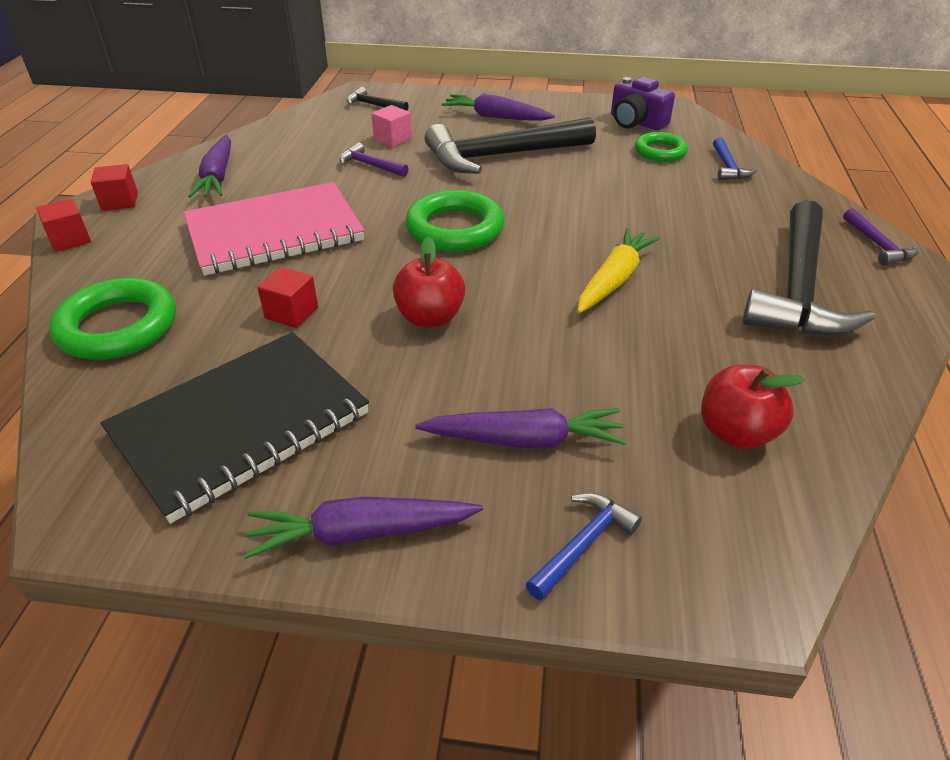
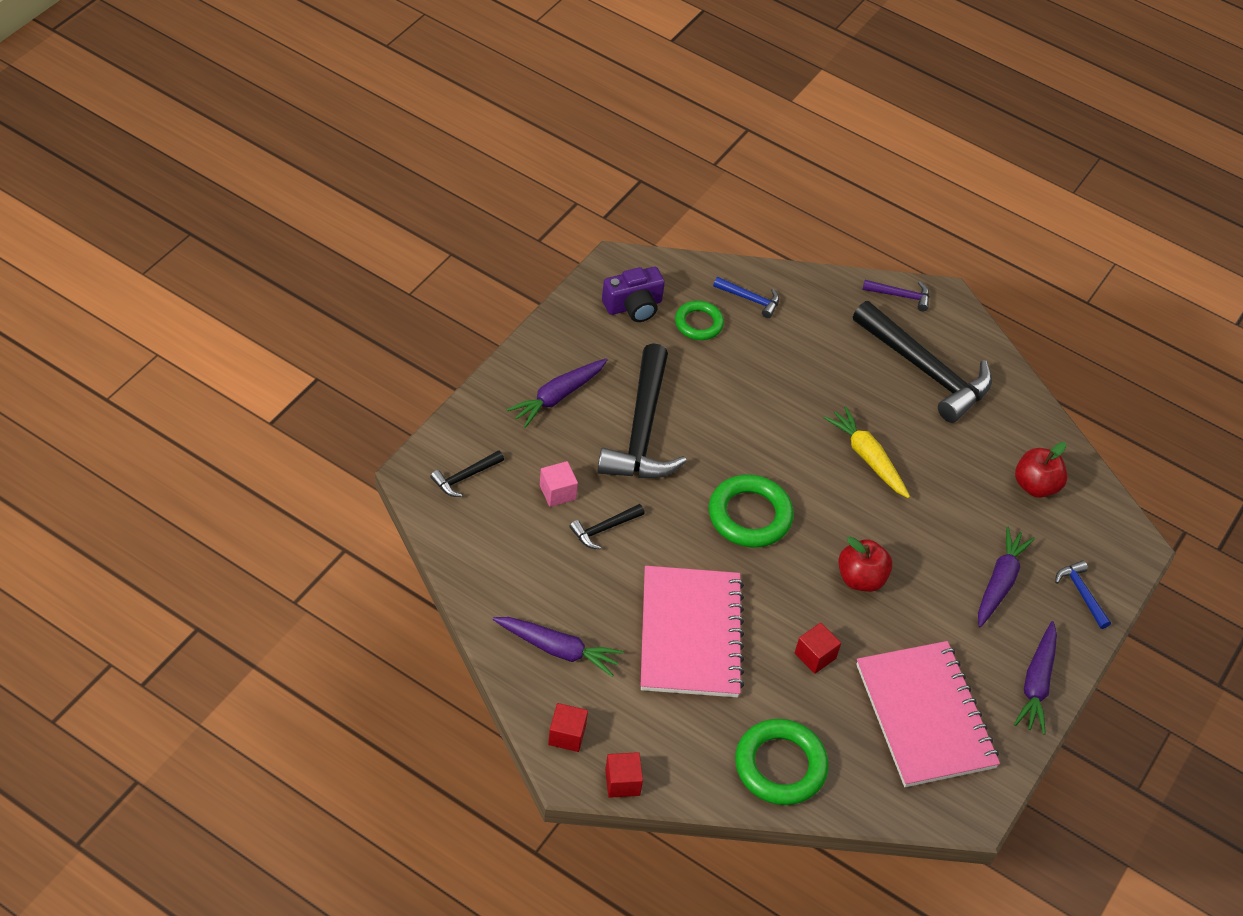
camera: 70 degrees left, 10 degrees up
(241, 425) = (925, 716): black notebook -> pink notebook
(370, 165) = (604, 529): purple hammer -> black hammer

